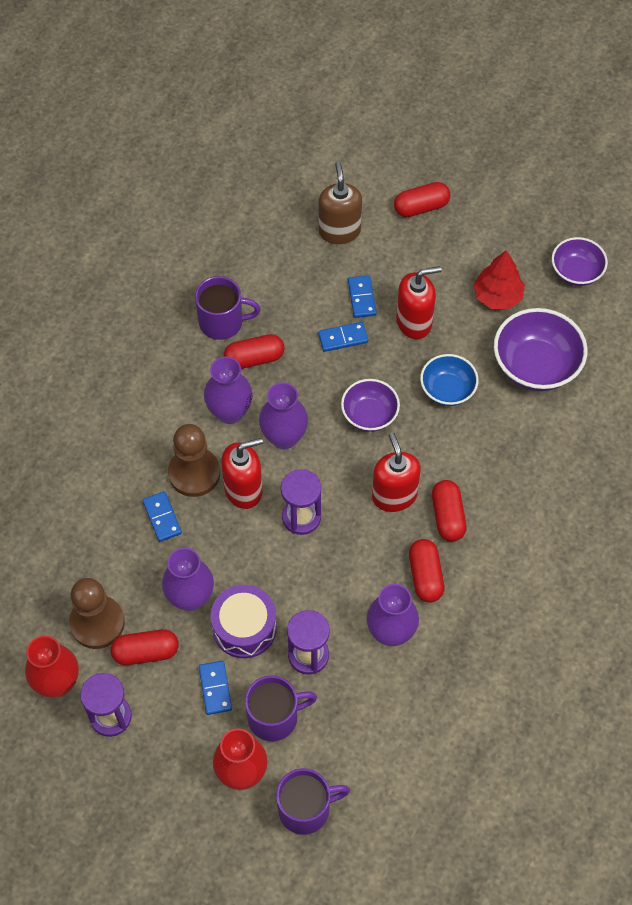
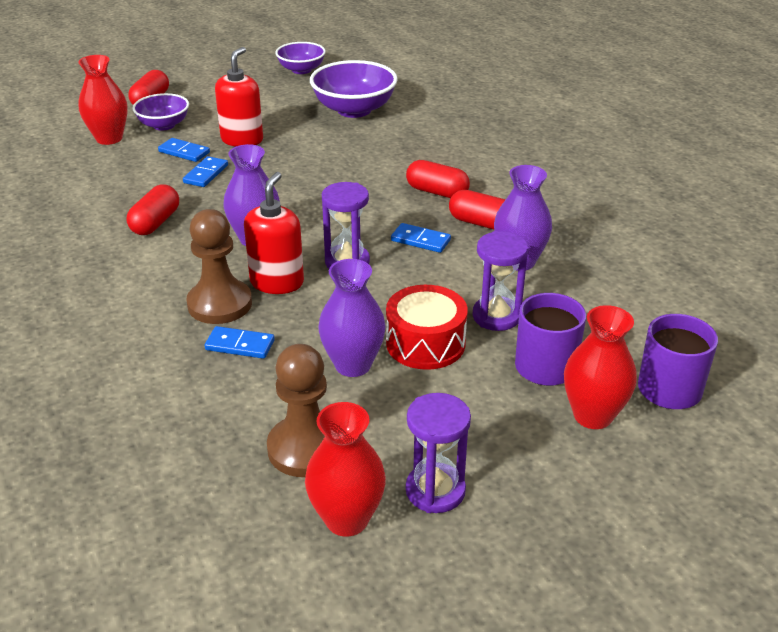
camera: 55 degrees left, 25 degrees down
(146, 652) = (382, 425): red capsule -> none
(215, 688) = (475, 392): blue domino -> blue domino (420, 240)
(222, 322) = (93, 224): purple mug -> none
(230, 412) = (187, 257): purple vase -> none
(244, 628) = (425, 343): purple drum -> red drum
(339, 231) = (109, 138): brown soap dispenser -> red vase
(369, 415) = (295, 190): purple bowl -> purple bowl (164, 125)
(394, 495) = (386, 208): red soap dispenser -> none
(447, 390) = (322, 149): blue bowl -> none
(497, 296) = (274, 102): red tree -> none

